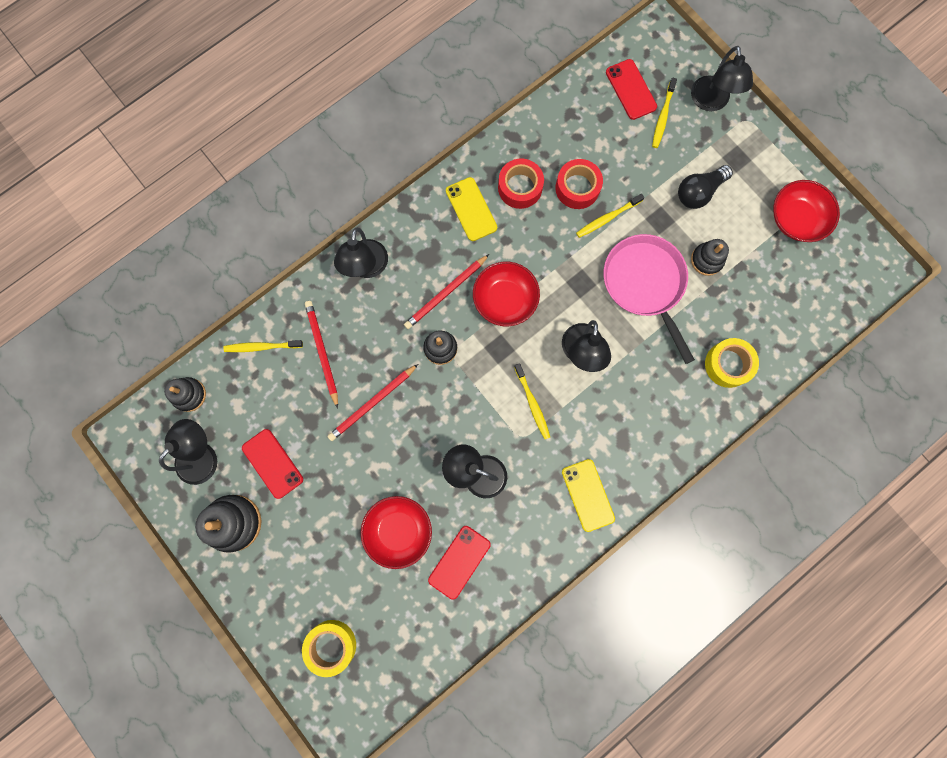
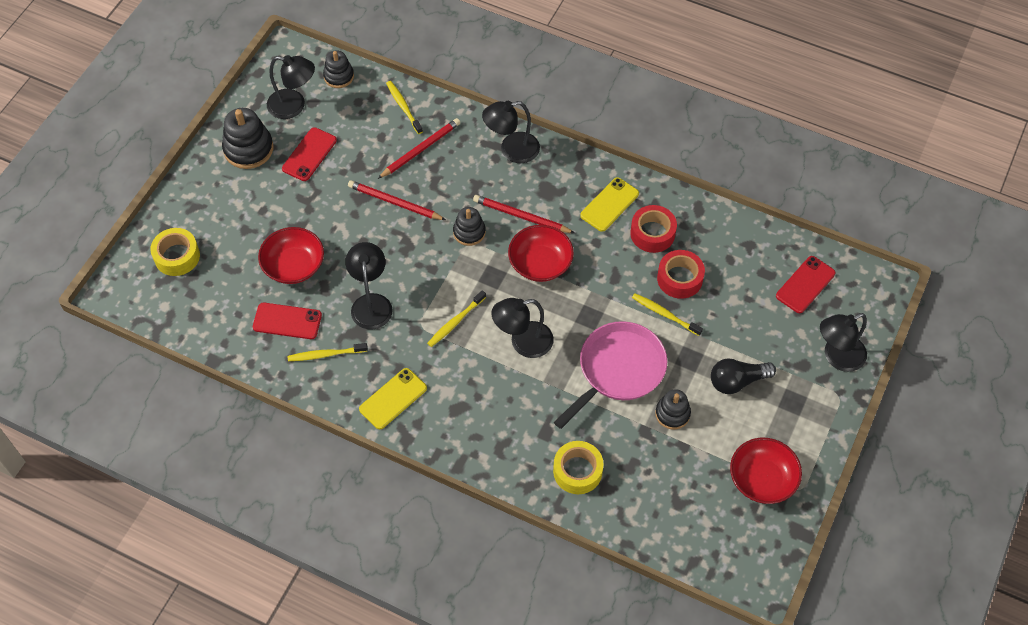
camera: 65 degrees right, 20 degrees down
(662, 117) = (795, 321): yellow toothbrush -> yellow toothbrush (326, 354)
(698, 192) = (737, 381): black light bulb -> black light bulb turned 45 degrees counterclockwise

